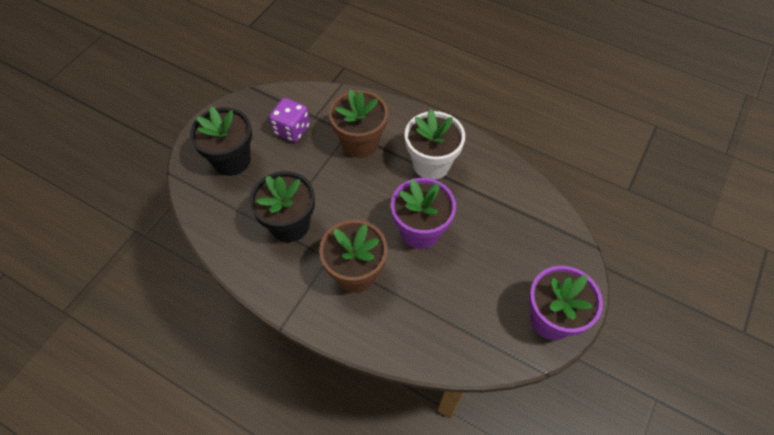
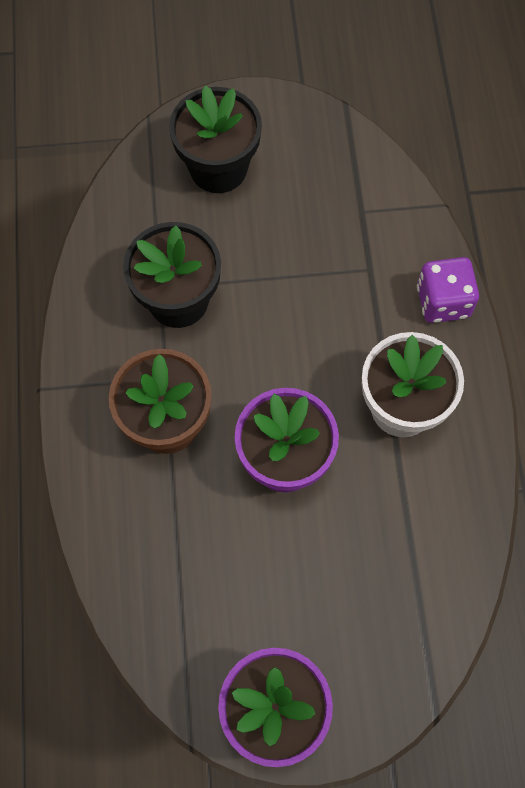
camera: 55 degrees right, 10 degrees up
(292, 130) = (318, 200): purple dice -> purple dice (443, 301)
(360, 143) = (364, 295): brown flower pot -> none

